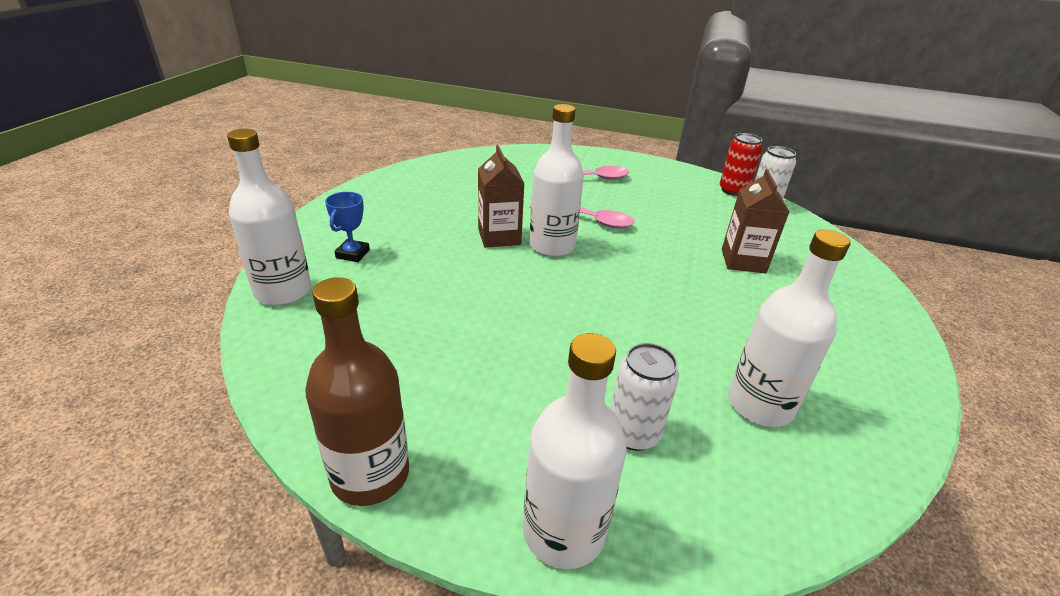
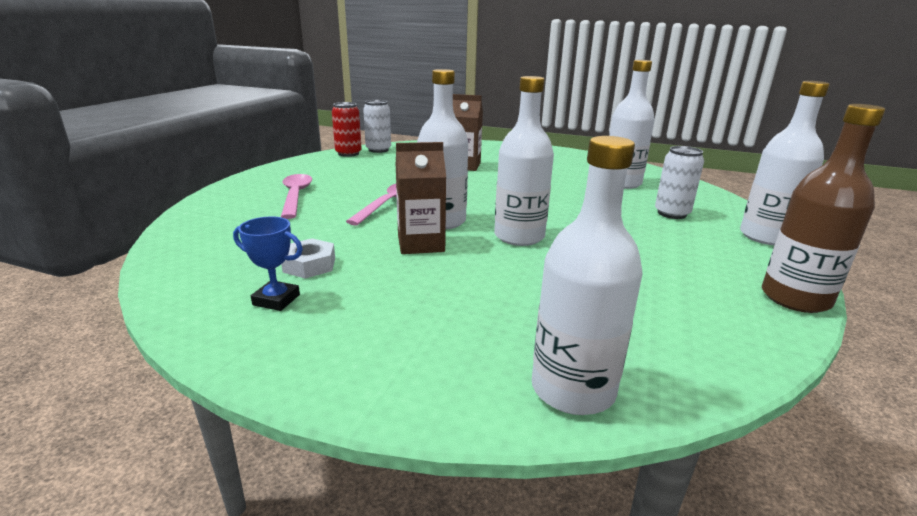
camera: 85 degrees left, 10 degrees down
(352, 254) = (463, 338): blue trophy -> blue trophy (276, 300)
(459, 197) = (309, 265): none -> white nut
(523, 288) = (519, 236): none -> white bottle

